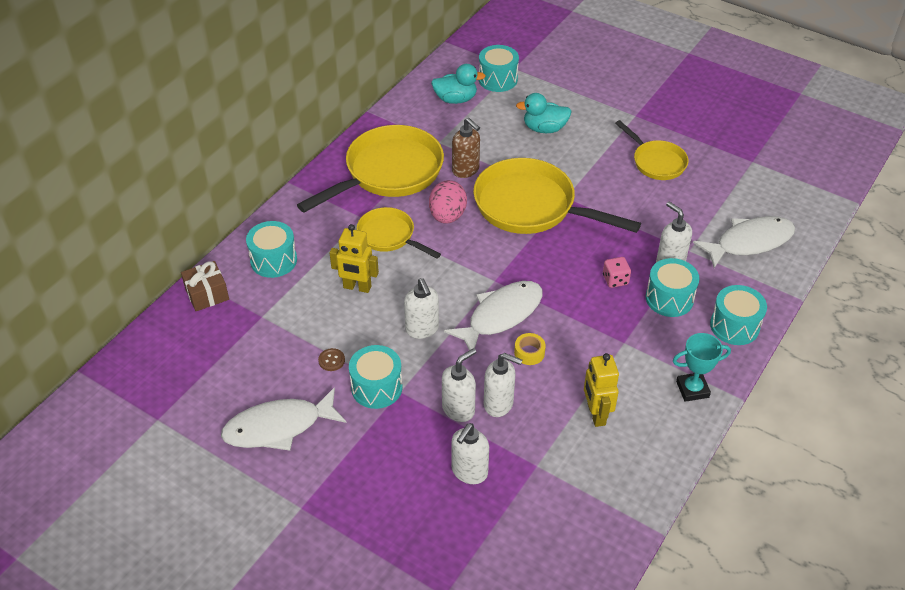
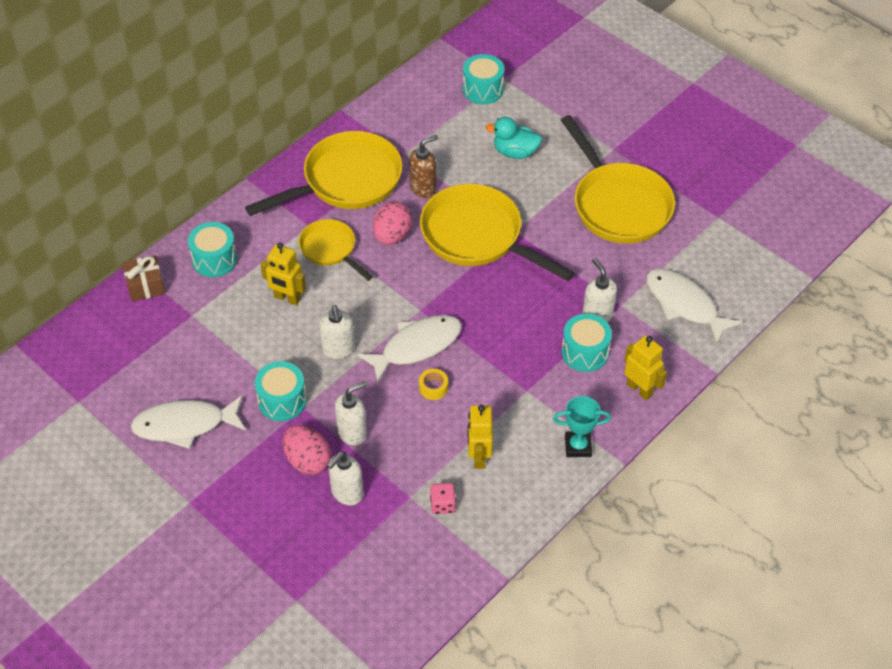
camera: 10 degrees right, 5 degrees up
(331, 360) = (247, 368): brown button -> none
(419, 444) = (308, 460): none -> pink egg
(455, 99) = (433, 107): turquoise duck -> none
(466, 170) = (423, 188): brown soap dispenser -> brown soap dispenser turned 90 degrees counterclockwise
(499, 404) = (391, 433): white soap dispenser -> none
(615, 280) = (538, 325): pink dice -> pink dice (442, 504)
(656, 162) = (618, 204): yellow pan -> yellow pan, size x1.80
(734, 326) = (640, 389): turquoise drum -> yellow robot
(749, 242) = (684, 305): white fish -> white fish turned 120 degrees counterclockwise

